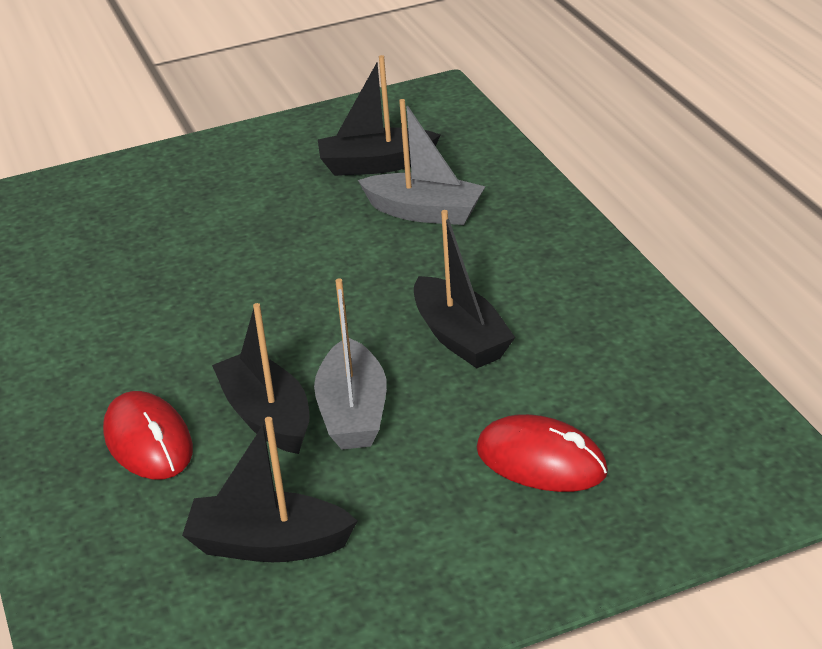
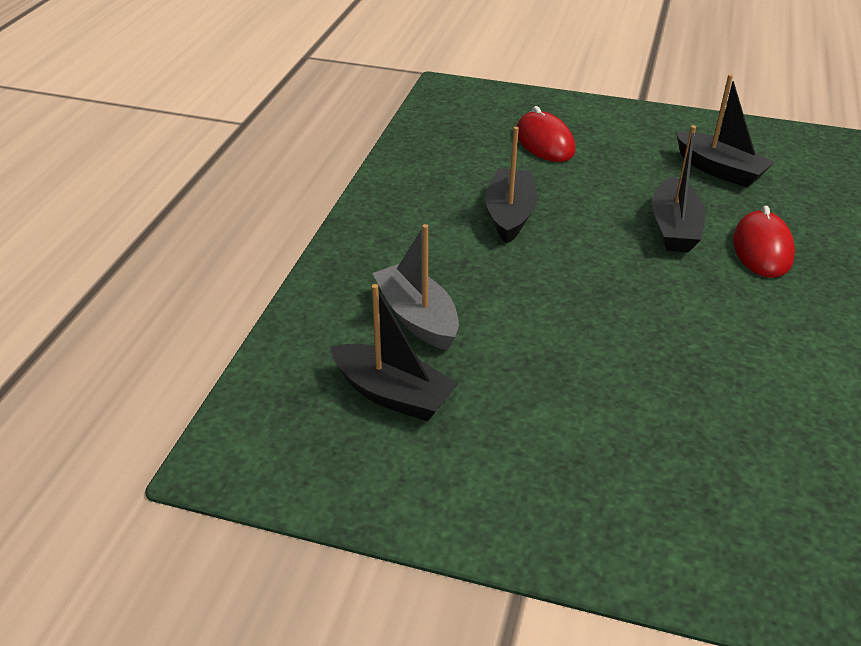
camera: 145 degrees left, 5 degrees up
(353, 412) = (619, 206): grey boat -> none

